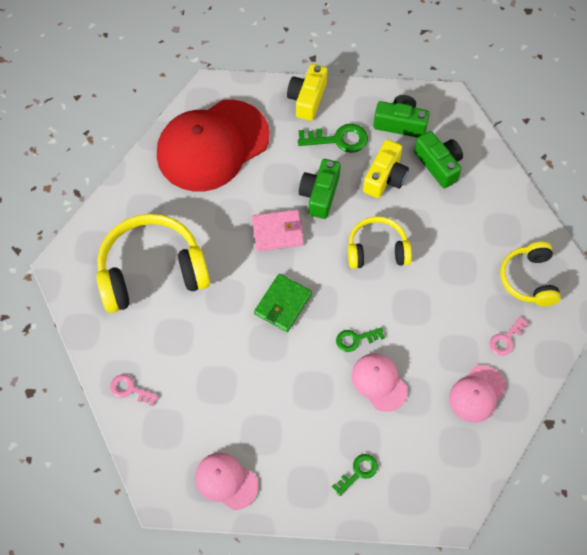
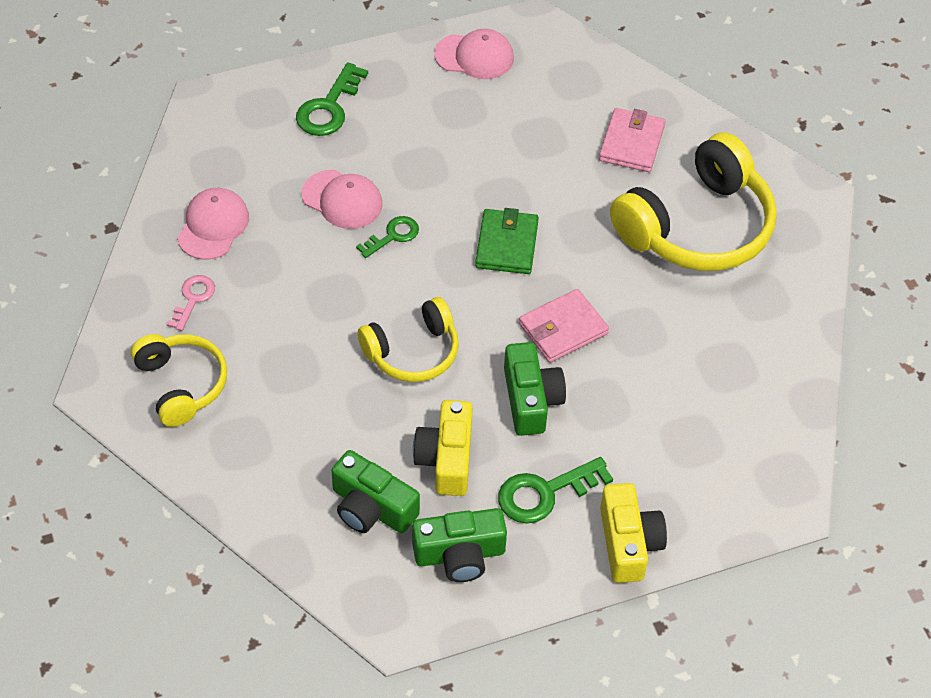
camera: 155 degrees right, 10 degrees down
(130, 389) = (636, 101): pink key -> none
(155, 354) = (631, 143): none -> pink wallet
(212, 146) = (727, 415): red cap -> none
(358, 472) = (329, 107): green key -> green key, size x1.58

